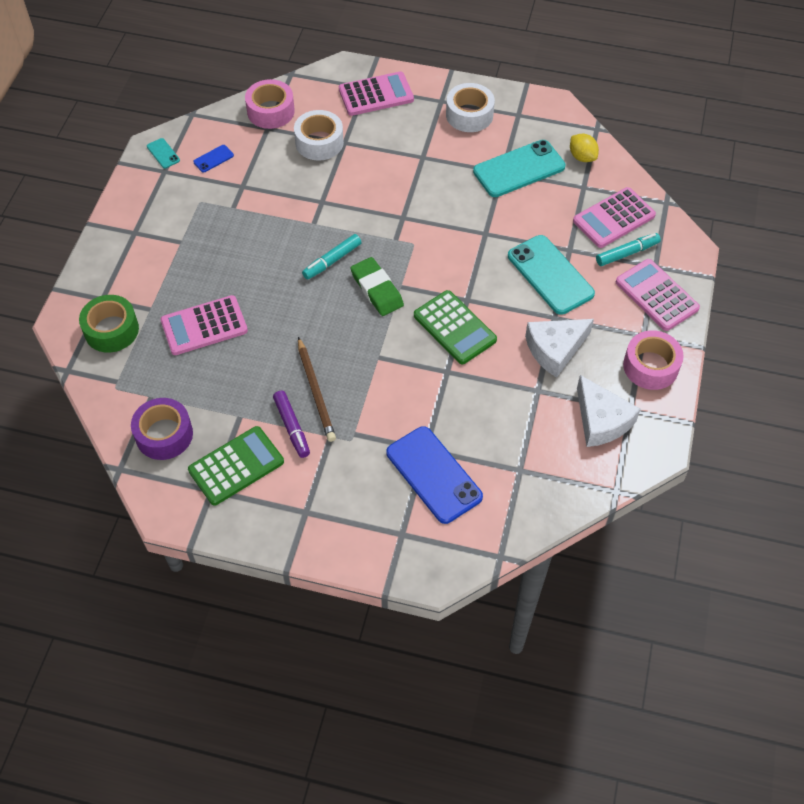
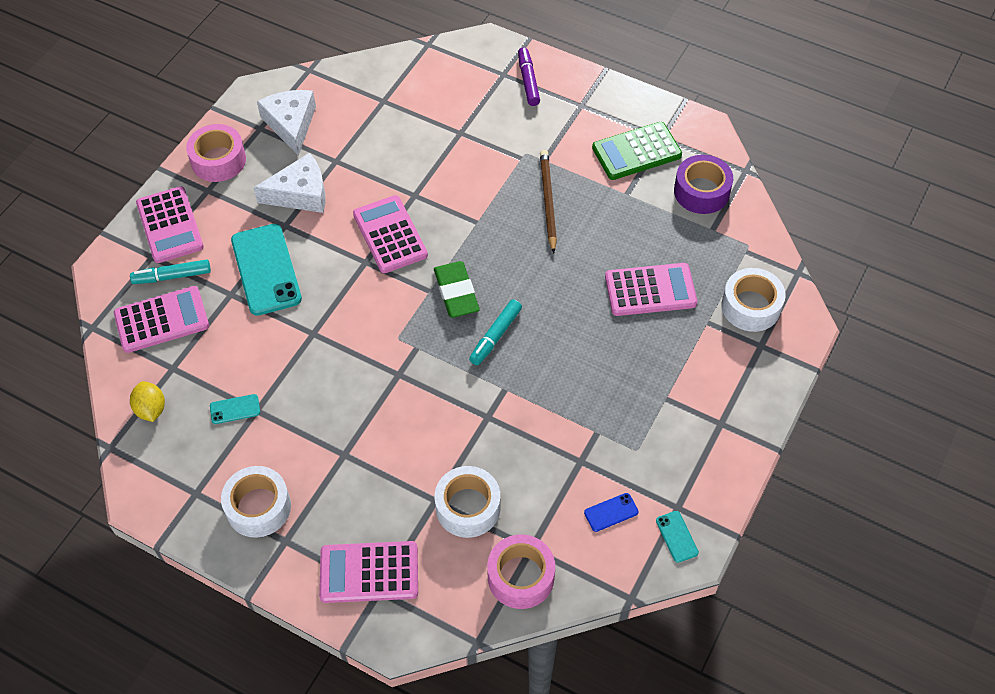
camera: 165 degrees left, 0 degrees up
(111, 330) = (751, 306): green tape -> white tape
(292, 427) = (578, 174): purple marker -> purple marker (528, 81)
(332, 261) = (495, 336): turquoise marker -> turquoise marker turned 150 degrees clockwise
(434, 474) = (460, 111): blue phone -> none
(454, 328) = (390, 235): green calculator -> pink calculator
(519, 169) = (235, 409): turquoise phone -> turquoise phone, size x0.44

